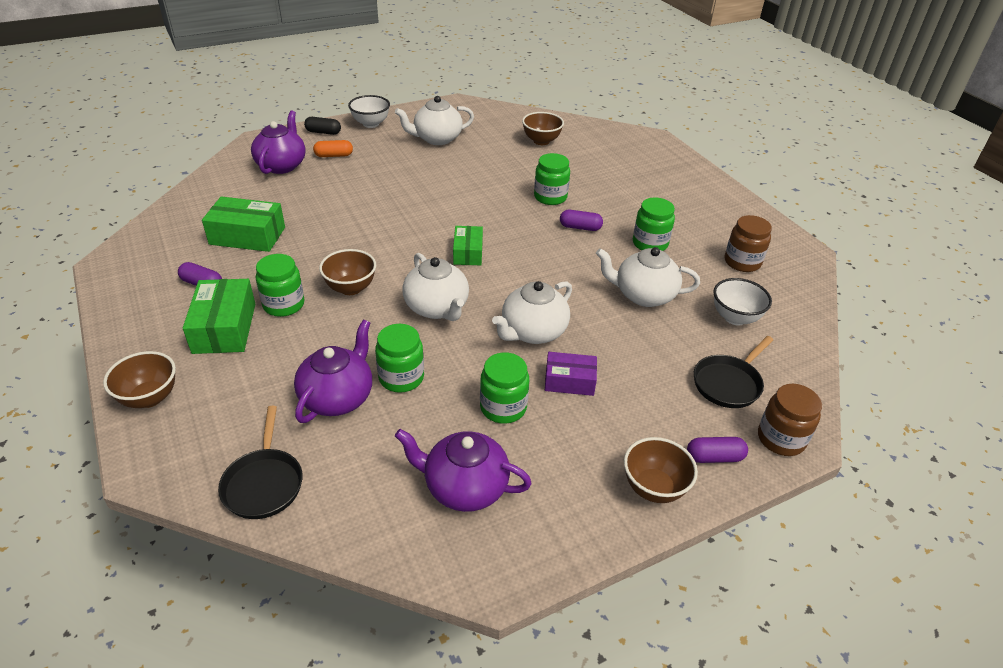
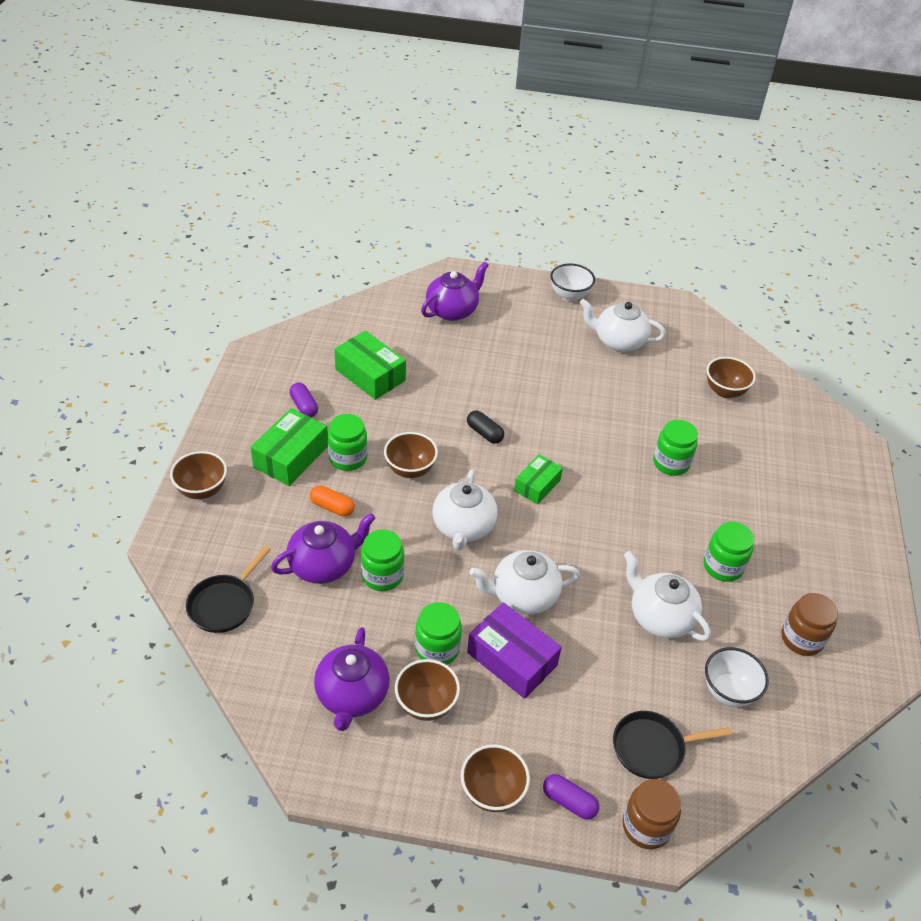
camera: 35 degrees right, 5 degrees up
(323, 132) = (517, 287): black capsule -> black capsule (484, 433)
(334, 155) = (506, 319): orange capsule -> orange capsule (332, 507)
(464, 487) = (352, 695): purple teapot -> purple teapot turned 135 degrees counterclockwise
(535, 455) = (426, 704): none -> brown bowl
(569, 381) = (512, 659): purple box -> purple box, size x1.57
(580, 227) = (668, 512): purple capsule -> none

